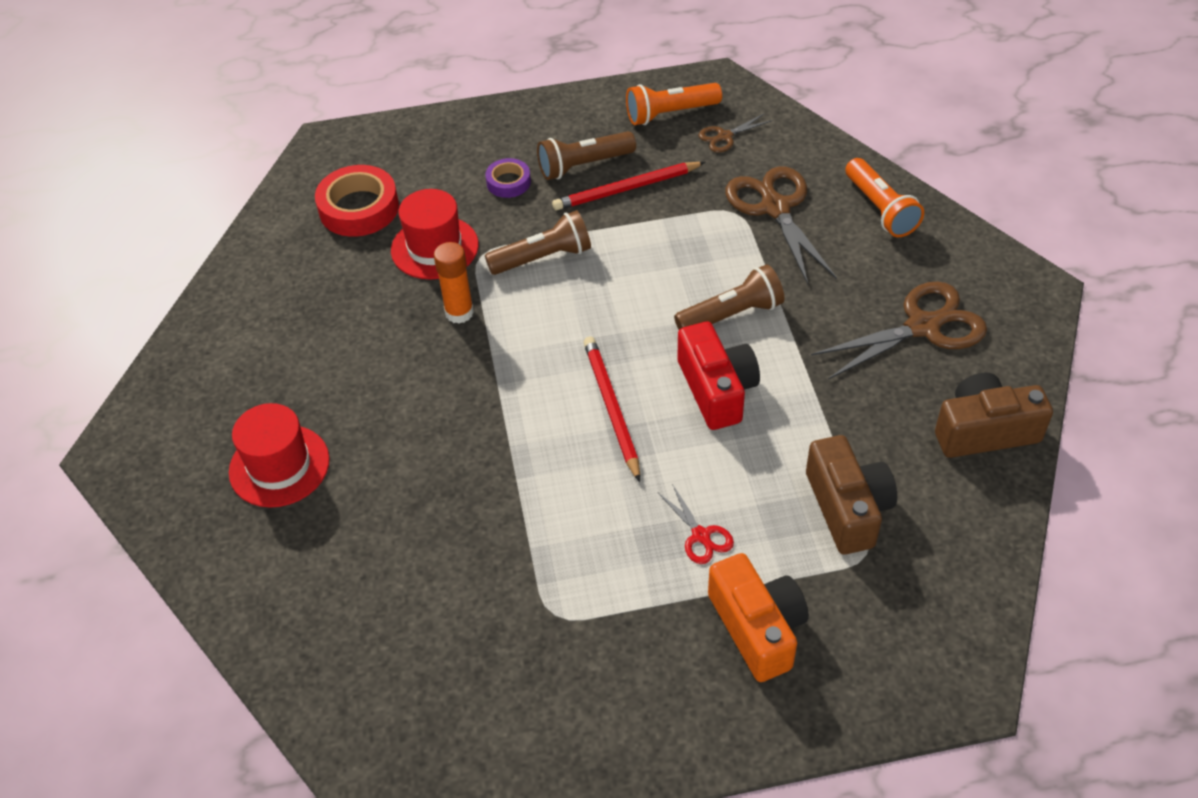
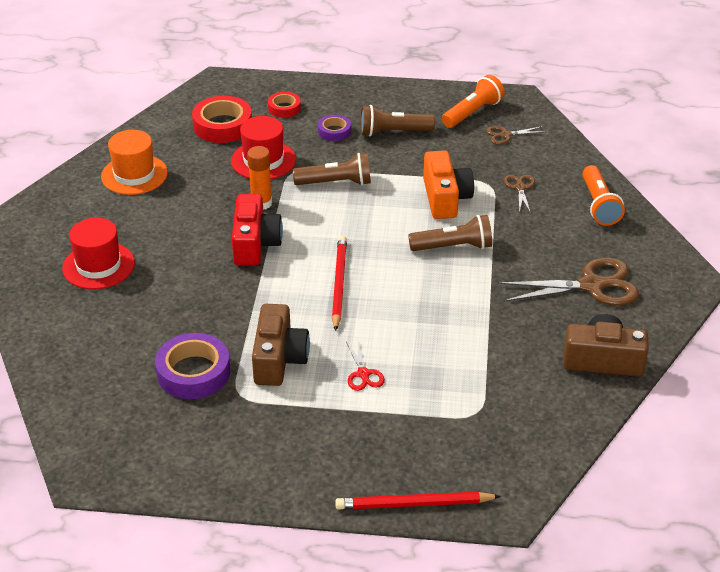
camera: 15 degrees right, 10 degrees down
(270, 312) = (134, 175): none -> orange hat
(429, 163) = (284, 108): none -> red tape
(478, 597) = (193, 372): none -> purple tape
(626, 189) = (417, 153): red pencil -> red pencil (414, 504)
(670, 114) = (472, 112): orange flashlight -> orange flashlight turned 135 degrees clockwise
(717, 389) = (419, 290): red camera -> red camera (255, 244)
(757, 628) = (375, 437): orange camera -> orange camera (445, 198)
(775, 208) = (520, 188): brown scissors -> brown scissors, size x0.49
(847, 508) = (476, 383): brown camera -> brown camera (279, 359)

